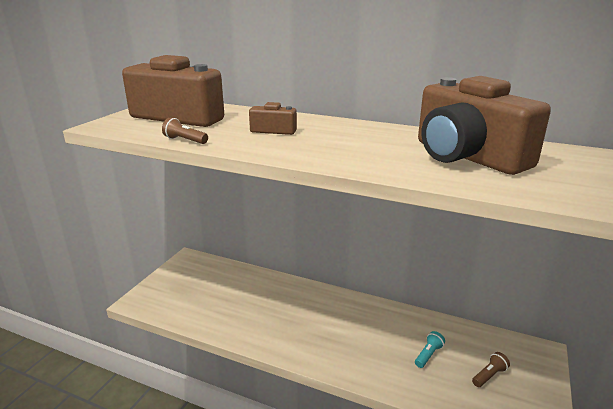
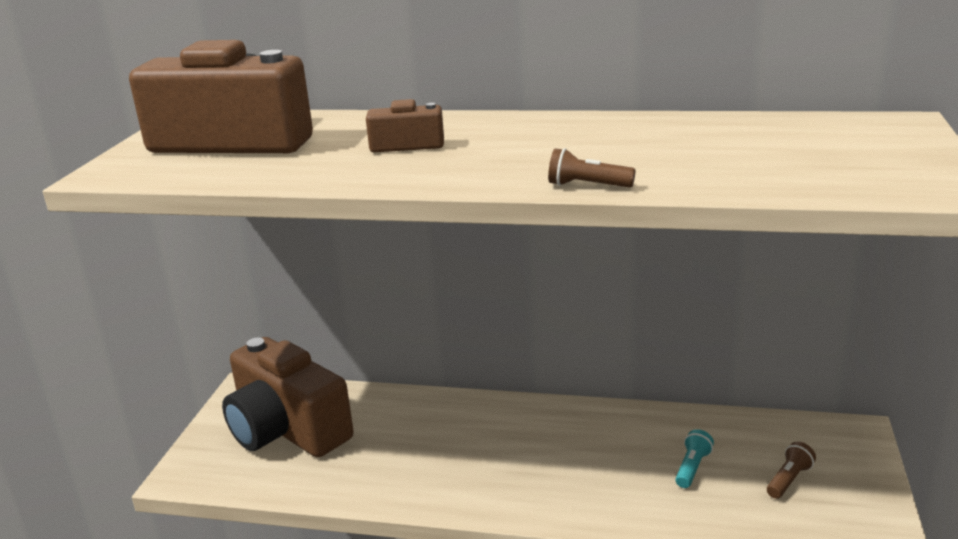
camera: 10 degrees left, 0 degrees up
(185, 140) = (272, 180): brown flashlight -> brown flashlight (587, 186)
(466, 156) = (719, 148): brown camera -> brown camera (287, 429)

